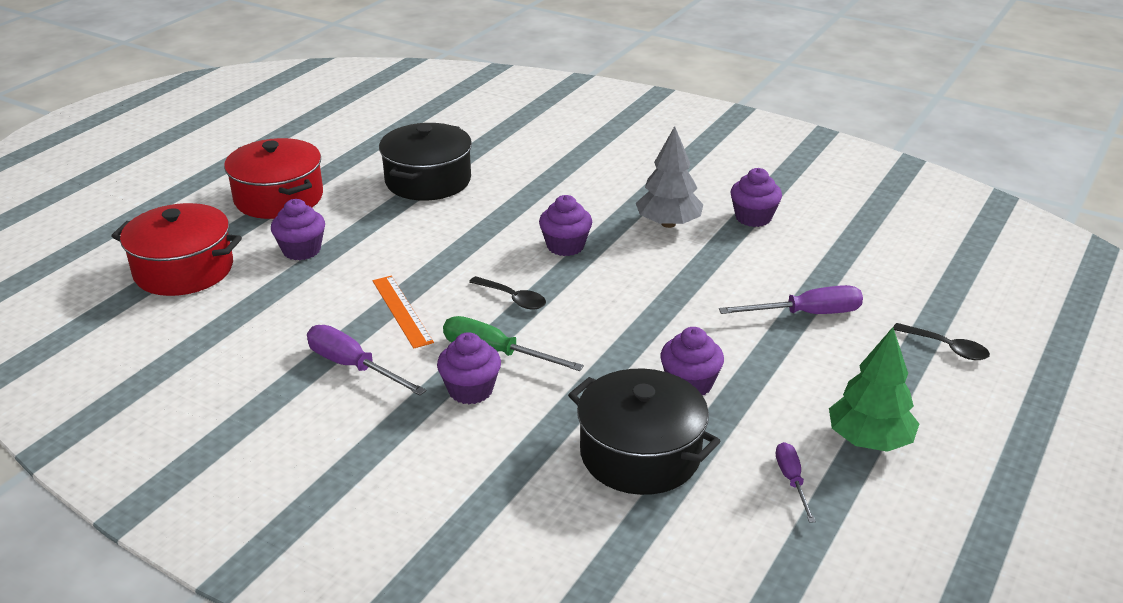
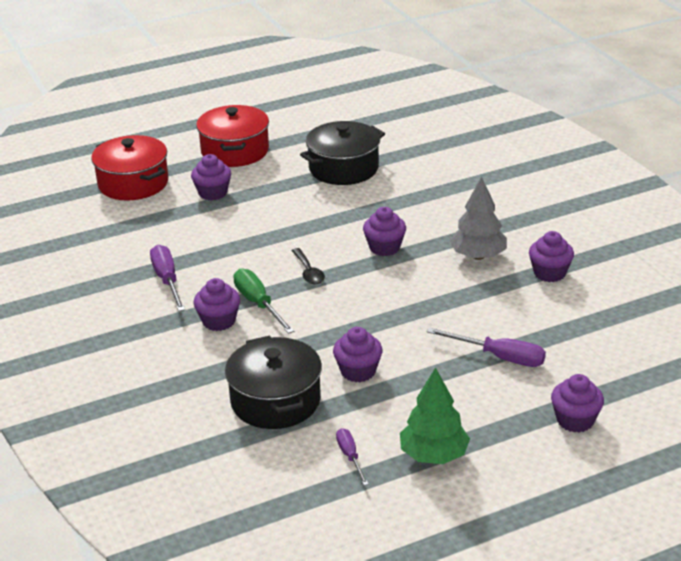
camera: 35 degrees right, 0 degrees up
(402, 311) = (231, 255): orange ruler -> none
(792, 481) = (350, 456): purple screwdriver -> purple screwdriver turned 45 degrees counterclockwise
(947, 348) = (575, 420): black spoon -> purple cupcake

